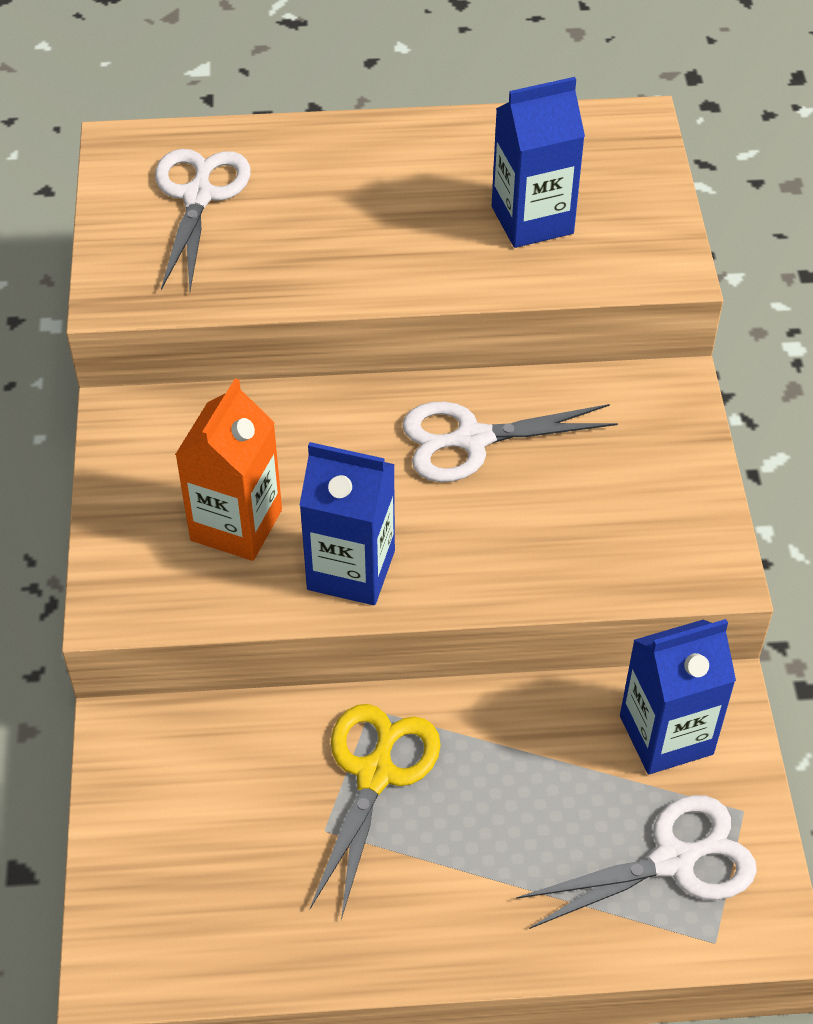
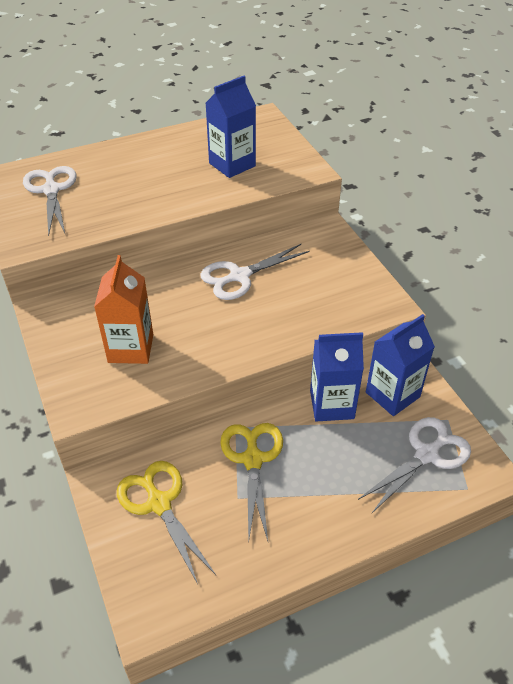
camera: 20 degrees left, 5 degrees down
(199, 799) = (159, 503): none -> yellow scissors
(351, 570) = (204, 353): blue carton -> blue carton (332, 404)

